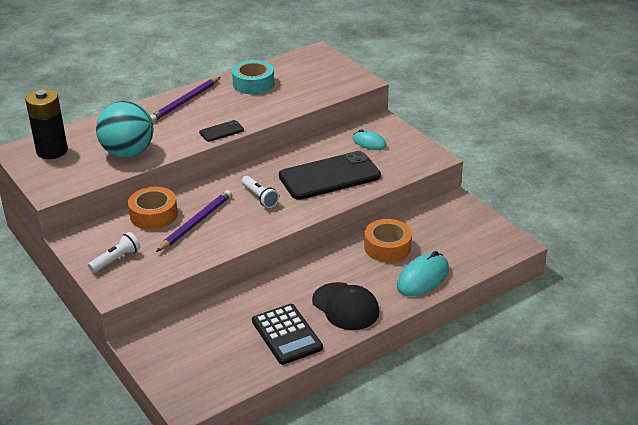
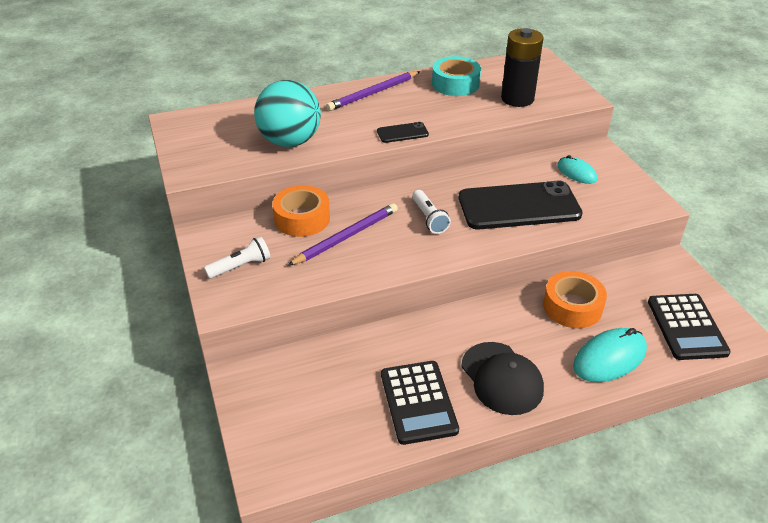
camera: 15 degrees right, 5 degrees up
(52, 151) = (210, 127): black battery -> black battery (517, 99)
(475, 246) = (687, 327): none -> black calculator

